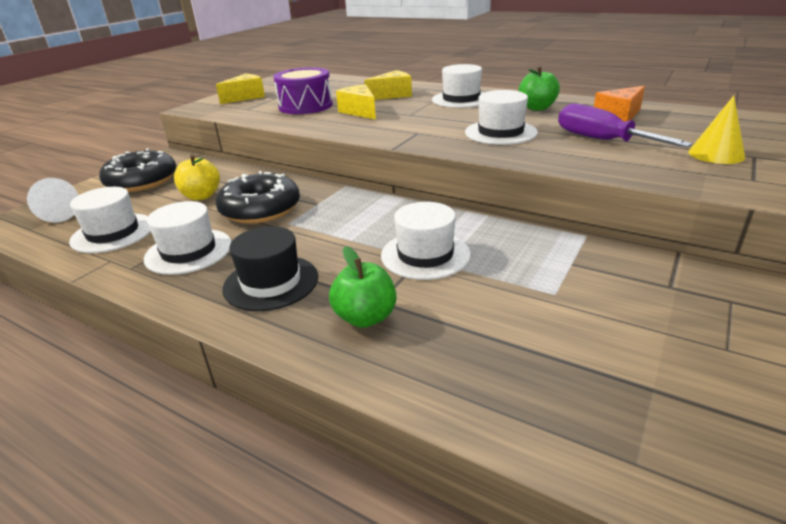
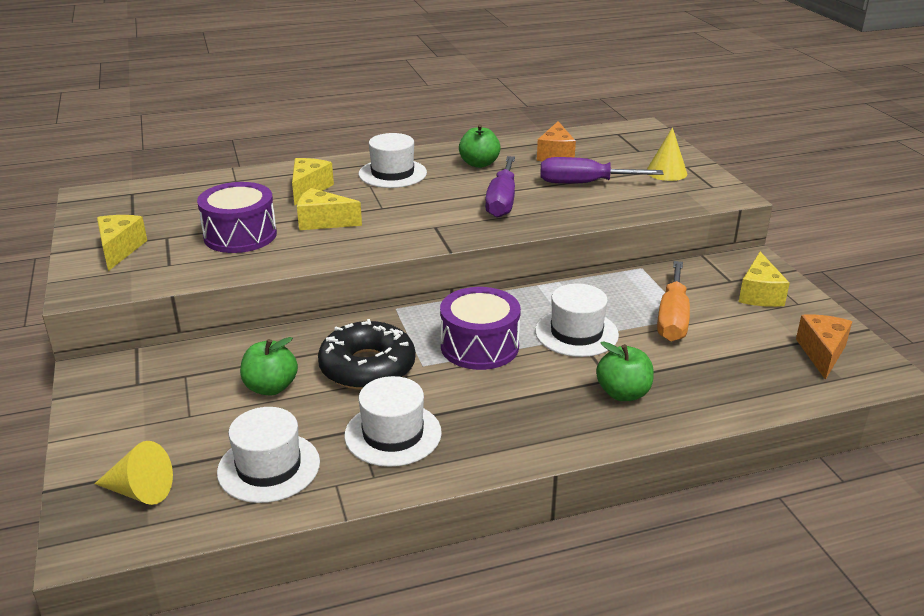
camera: 50 degrees left, 0 degrees up
(61, 213) = (140, 491): white cone -> yellow cone
(142, 181) = (145, 411): black donut -> none
(201, 196) = (271, 387): yellow apple -> green apple
(271, 282) = (517, 412): black hat -> none
(342, 229) = (479, 346): none -> purple drum
(500, 132) = (502, 201): white hat -> purple screwdriver
(534, 286) = (672, 318): none -> orange screwdriver
(659, 418) = (822, 353): none -> orange cheese
(685, 314) = (759, 294): none -> yellow cheese

